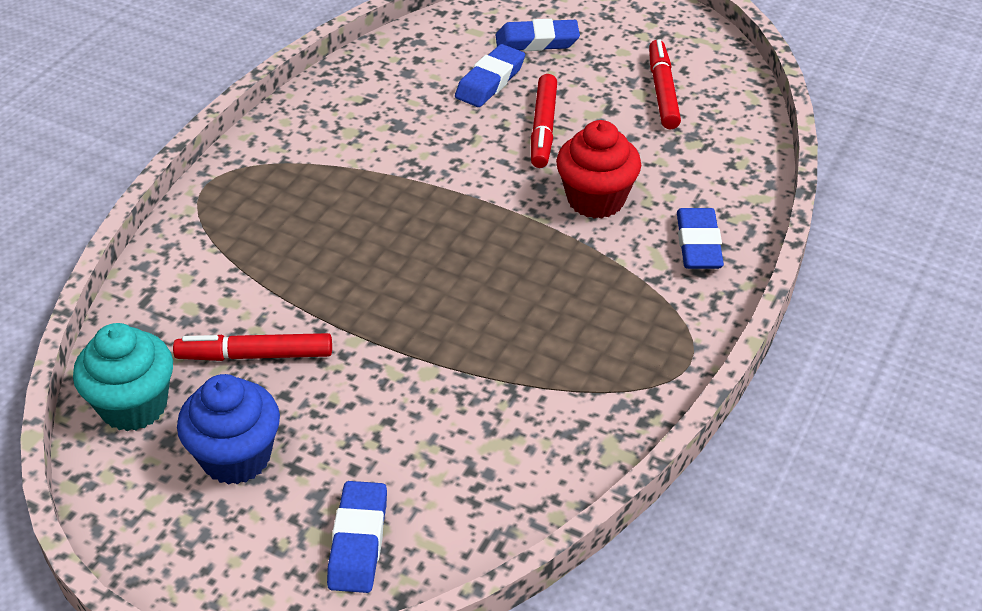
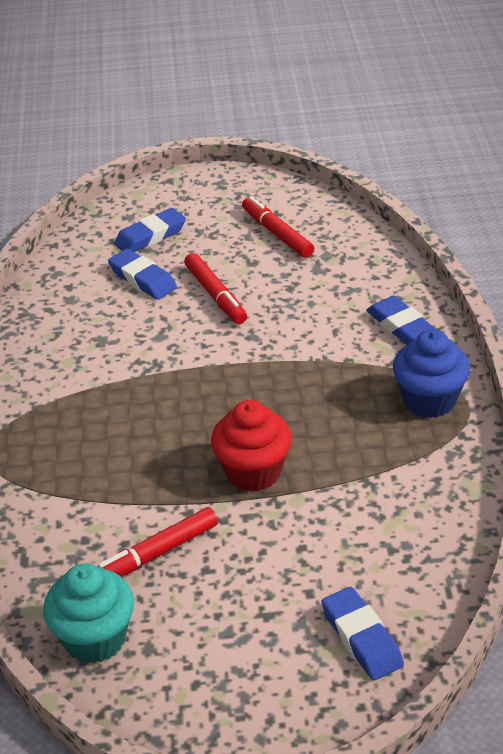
camera: 30 degrees left, 5 degrees down
(236, 457) = (214, 631): blue cupcake -> blue cupcake (429, 400)
(490, 81) = (142, 279): blue eraser -> blue eraser turned 45 degrees counterclockwise
(596, 199) = (301, 327): red cupcake -> red cupcake (253, 472)

